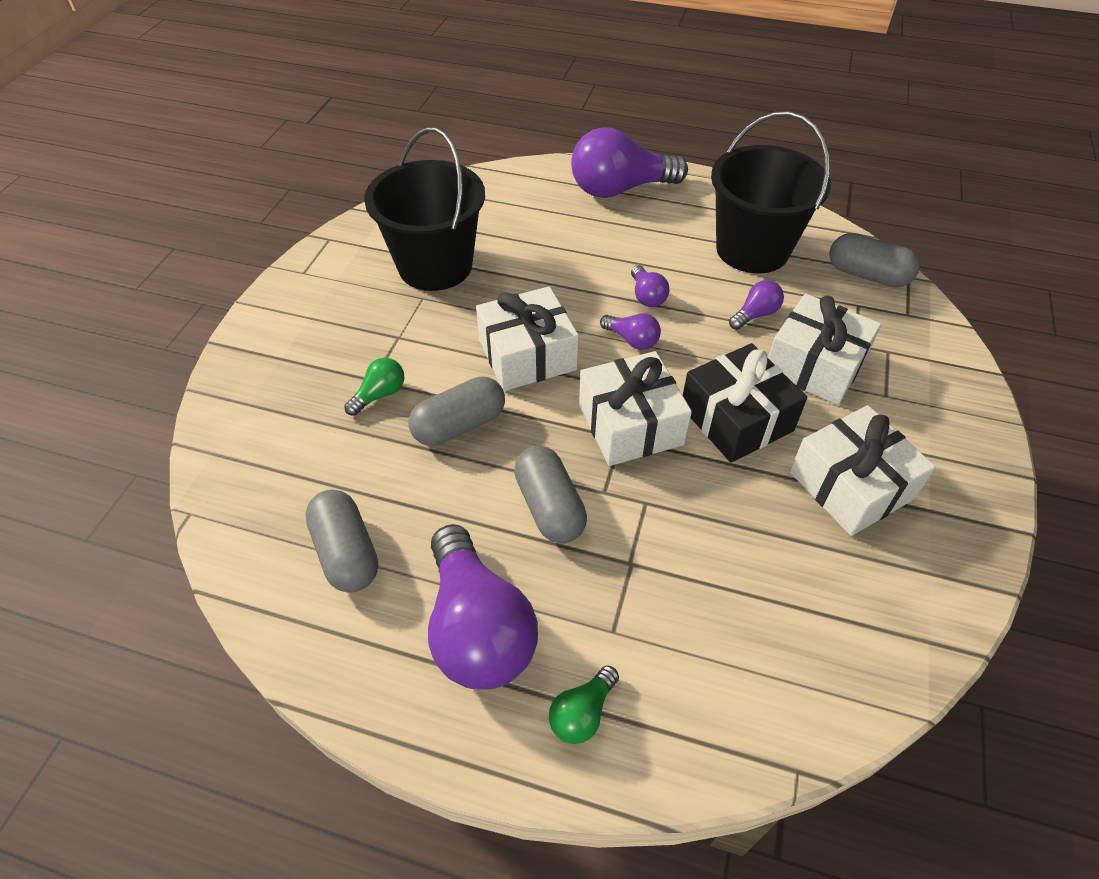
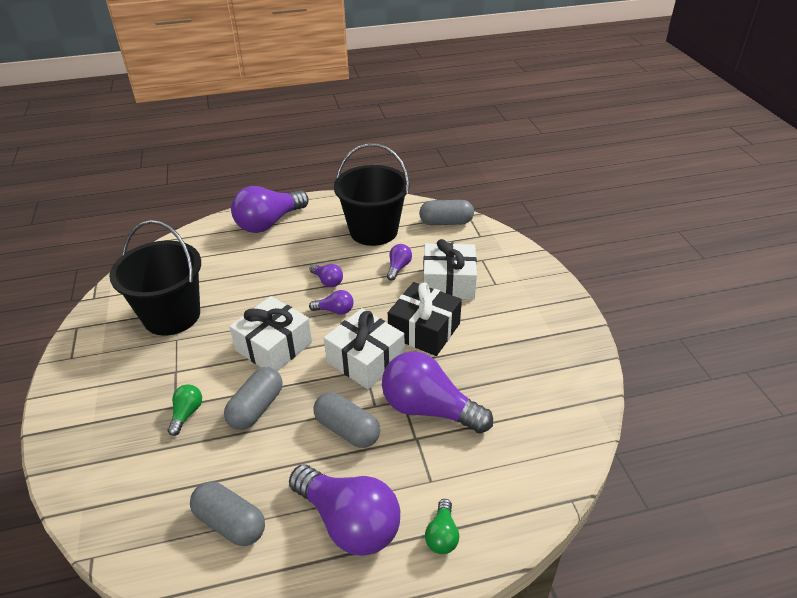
camera: 30 degrees left, 10 degrees down
(673, 531) = (428, 409): none -> purple light bulb
(851, 485) = (506, 339): white gift -> none

